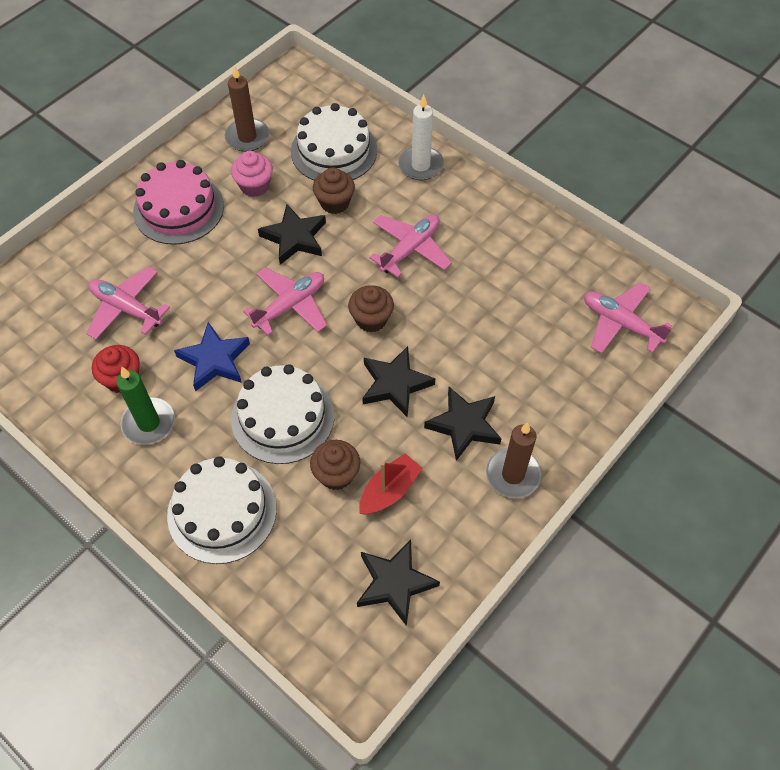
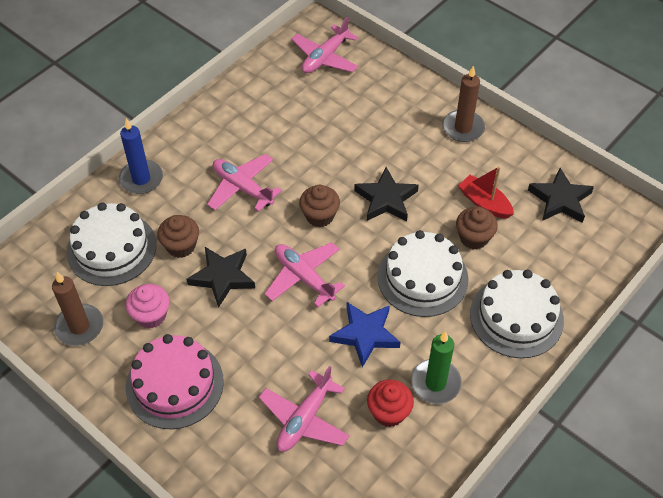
camera: 90 degrees left, 5 degrees down
(420, 165) = (141, 179): white candle -> blue candle
(464, 425) = (422, 155): black star -> none

